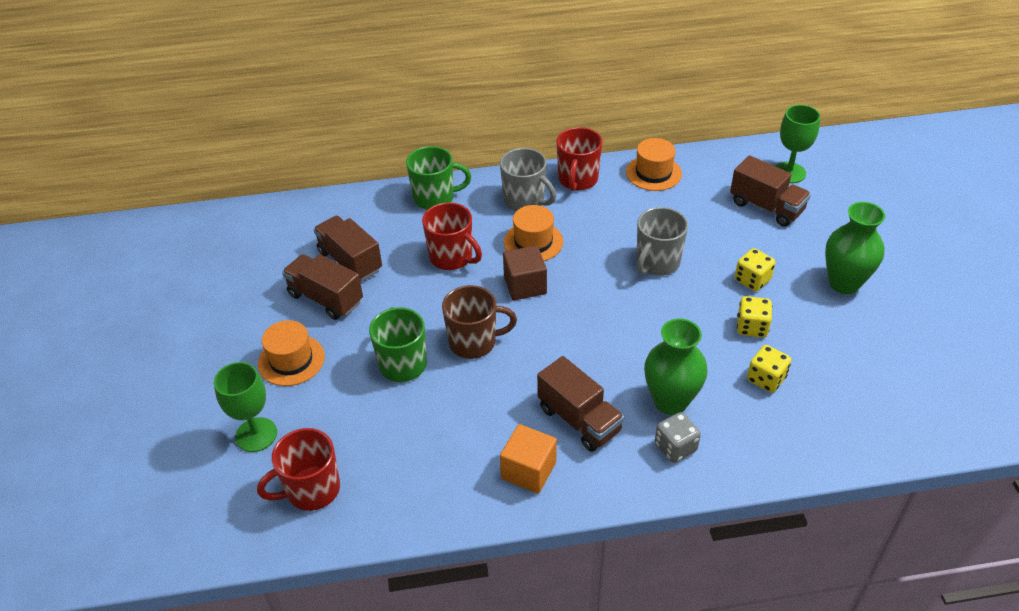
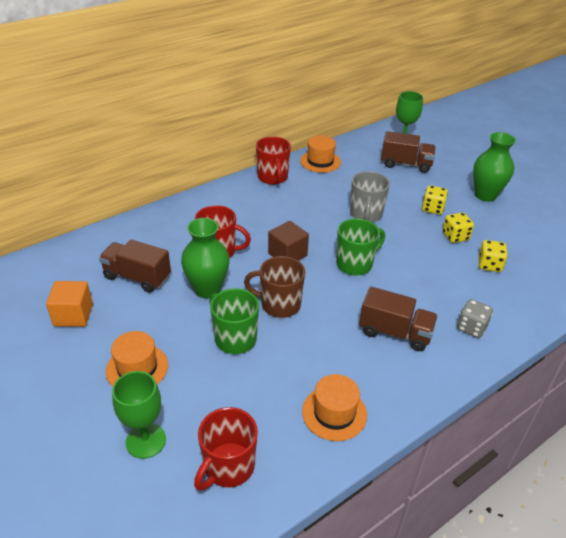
camera: 30 degrees left, 5 degrees down
(325, 298) = (135, 311): brown truck -> none
(435, 198) = (176, 215): green mug -> green mug (355, 264)
(474, 342) = (279, 305): brown mug -> brown mug turned 135 degrees counterclockwise
(525, 201) = (245, 200): grey mug -> none
(528, 470) = (388, 381): orange cube -> orange cube (73, 315)
(533, 242) = (271, 224): orange hat -> orange hat (334, 413)
(670, 401) = (444, 299): green vase -> green vase (207, 289)

